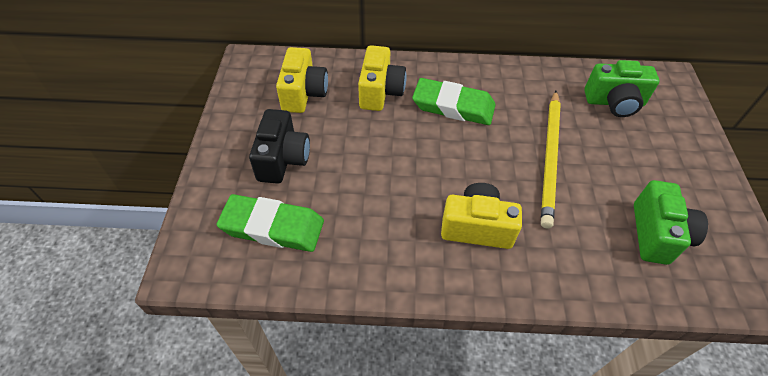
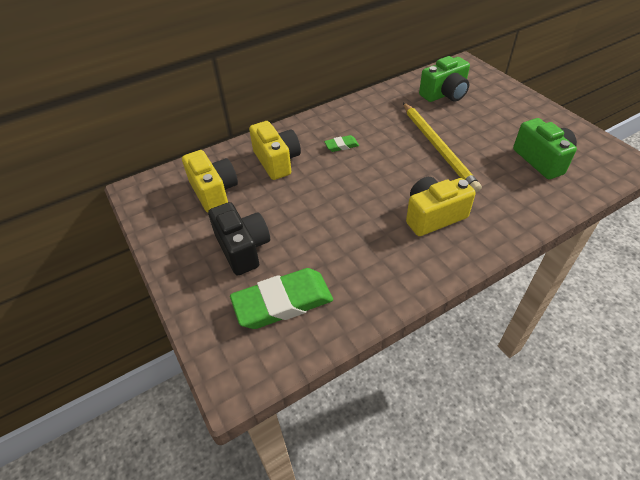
camera: 30 degrees left, 5 degrees down
(453, 106) = (341, 145): green eraser -> green eraser, size x0.46

